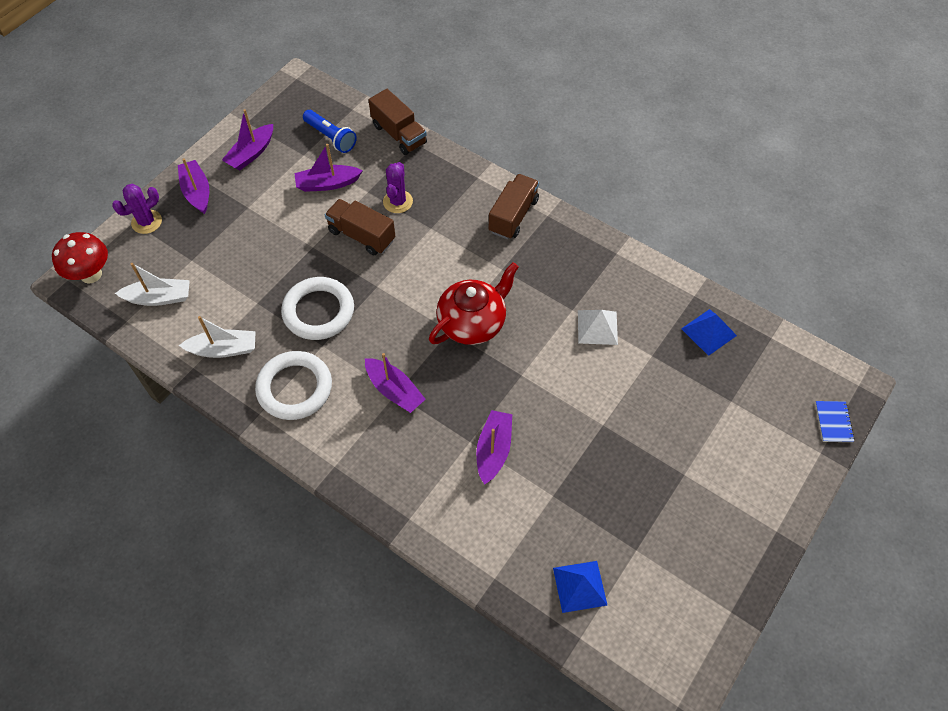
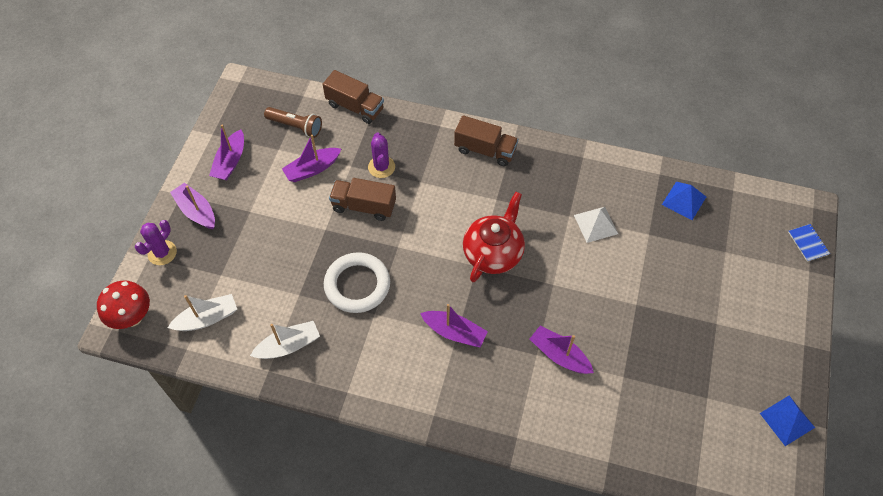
camera: 20 degrees left, 0 degrees up
(294, 388) = (368, 359): white ring -> none
(330, 137) = (295, 126): blue flashlight -> brown flashlight
(493, 450) = (559, 355): purple boat -> purple boat turned 45 degrees counterclockwise
(513, 216) = (485, 150): brown truck -> brown truck turned 105 degrees clockwise
(580, 586) = (677, 443): blue pyramid -> blue pyramid (787, 420)

